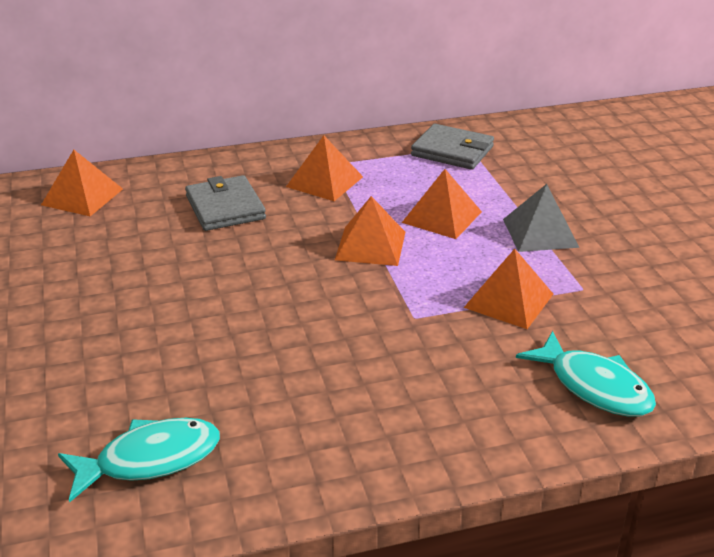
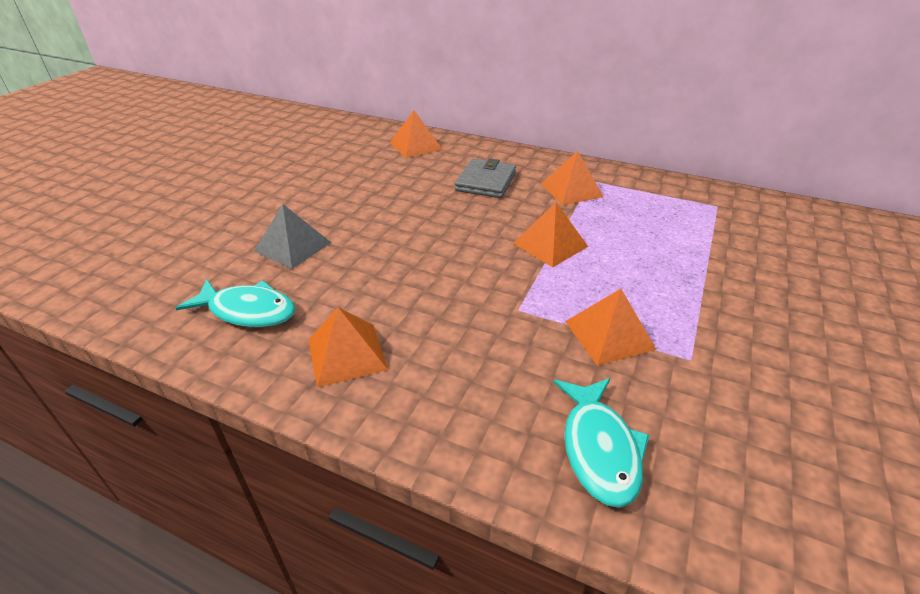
camera: 40 degrees right, 5 degrees up
(442, 217) = (630, 248): orange pyramid -> orange pyramid (346, 354)
(452, 151) = (698, 204): grey wallet -> none
(540, 233) = (703, 295): grey pyramid -> grey pyramid (292, 247)

